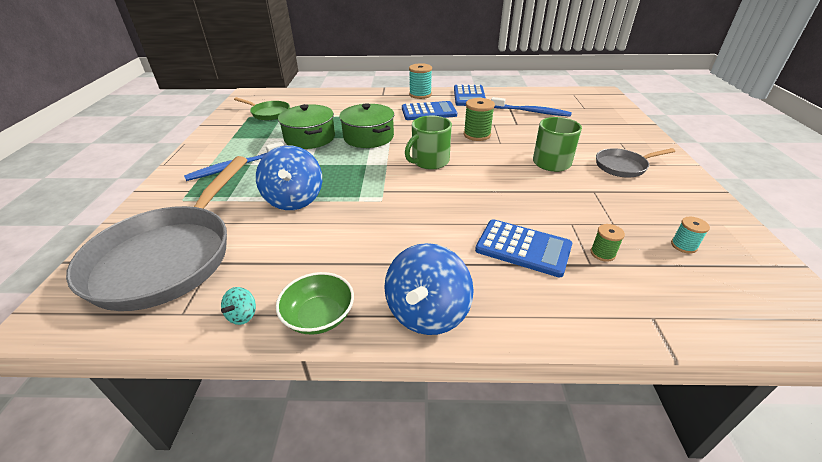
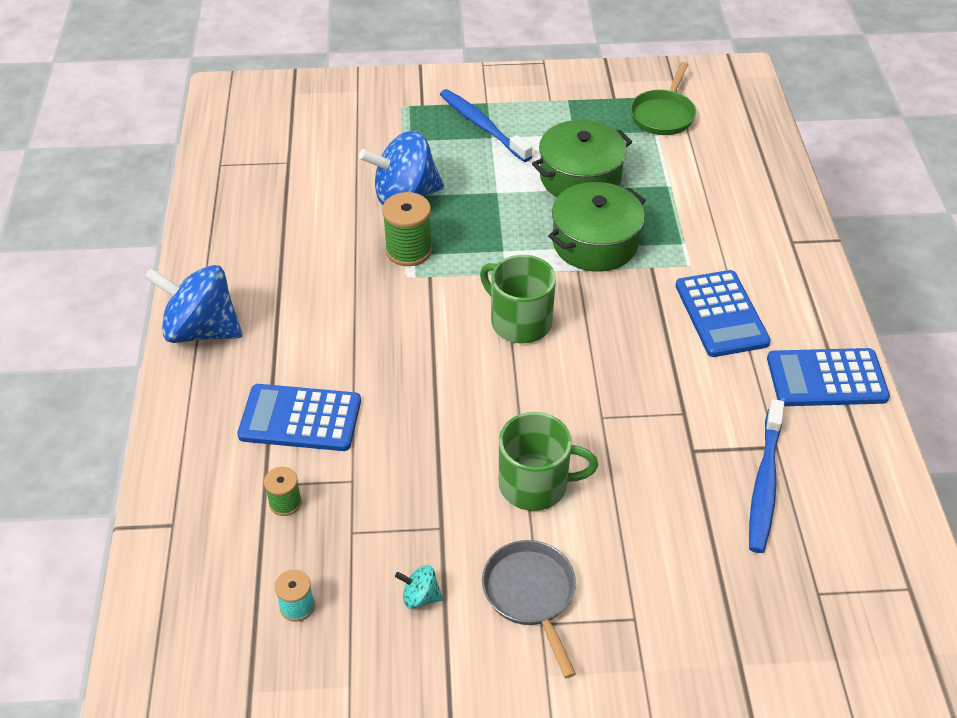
camera: 85 degrees right, 10 degrees up
(168, 257) = (298, 130): grey pan -> none
(242, 315) = (213, 202): turquoise spinning top -> turquoise spinning top (420, 596)
(319, 316) = (206, 252): green bowl -> none
(420, 95) = (810, 298): turquoise spool -> none
(477, 135) = (629, 384): green spool -> green spool (409, 250)
(523, 248) = (300, 419): blue calculator -> blue calculator turned 75 degrees clockwise

